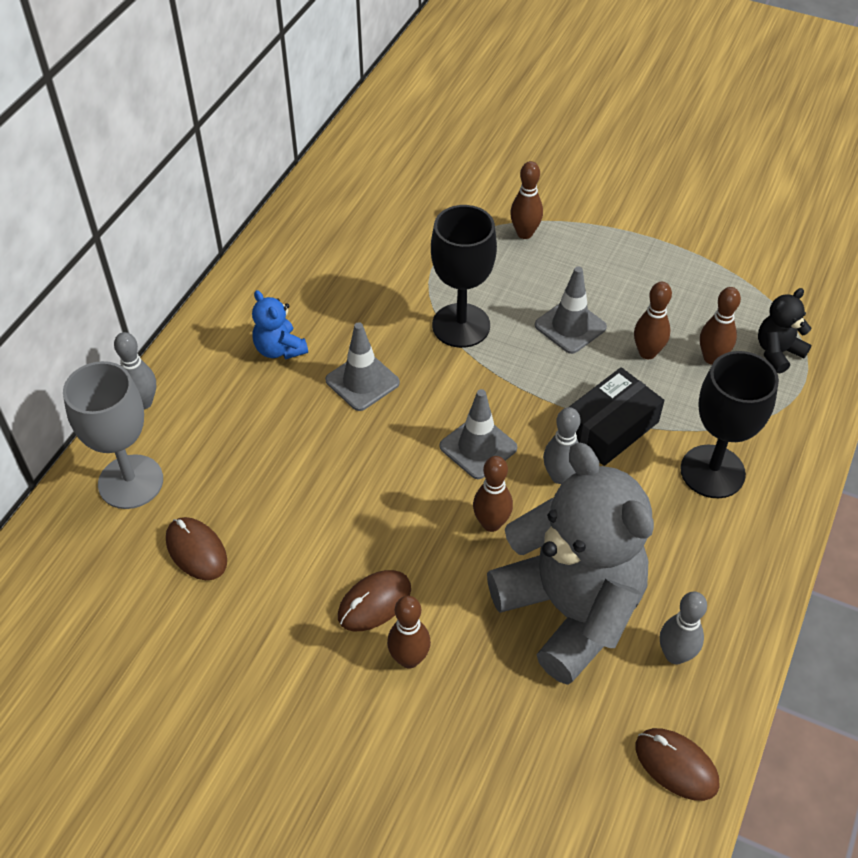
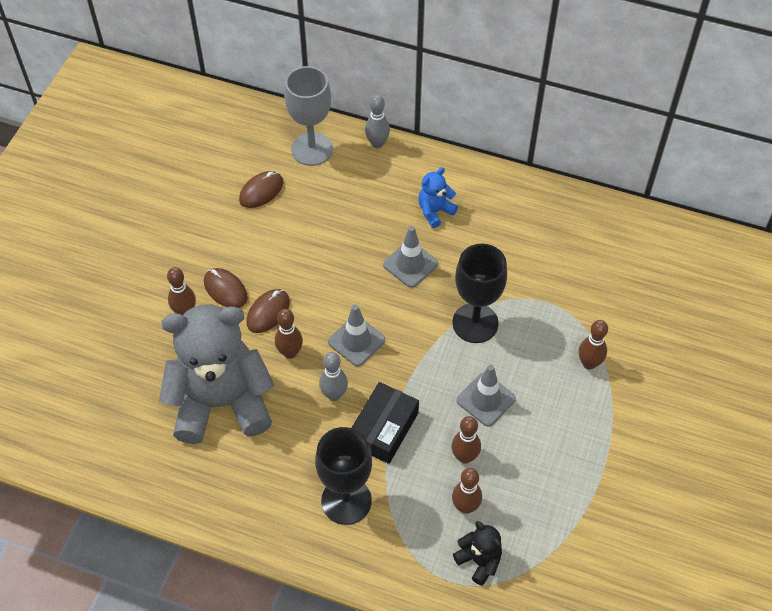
camera: 85 degrees right, 5 degrees up
(569, 610) = (221, 403): grey teddy bear -> grey teddy bear turned 150 degrees counterclockwise
(610, 427) = (384, 428): black box -> black box turned 75 degrees clockwise
(675, 655) = (187, 468): grey bowling pin -> none
(676, 765) = (108, 466): brown mouse -> brown mouse (268, 312)

